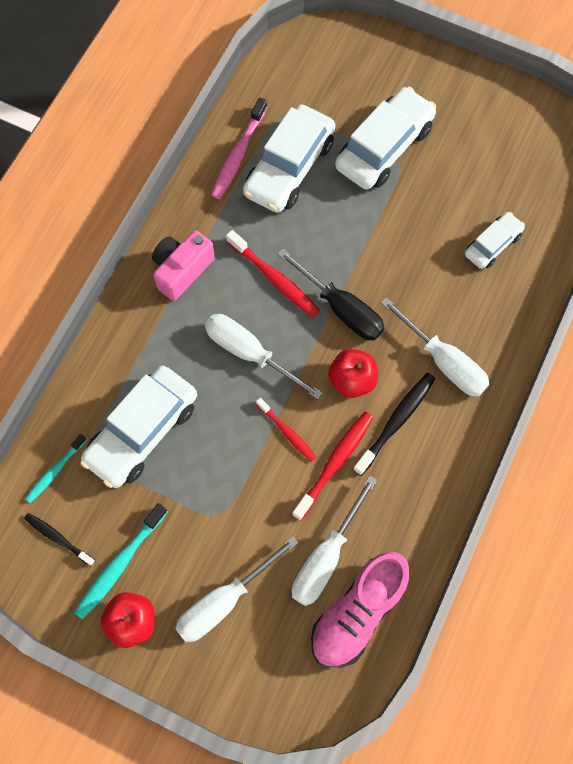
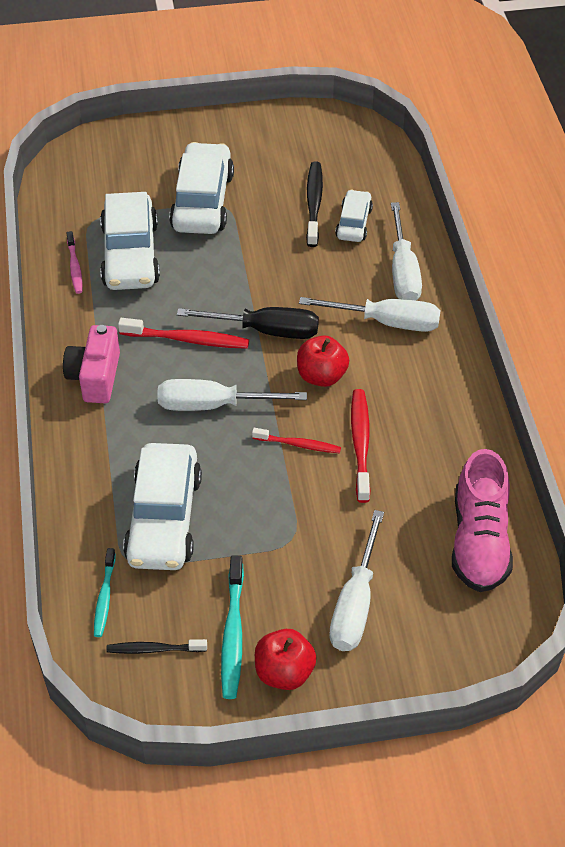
camera: 35 degrees left, 20 degrees down
(238, 154) = (75, 267): pink toothbrush -> pink toothbrush, size x0.64
(326, 557) = (415, 516): white screwdriver -> white screwdriver (403, 271)
(396, 422) = (385, 385): black toothbrush -> black toothbrush (314, 204)

